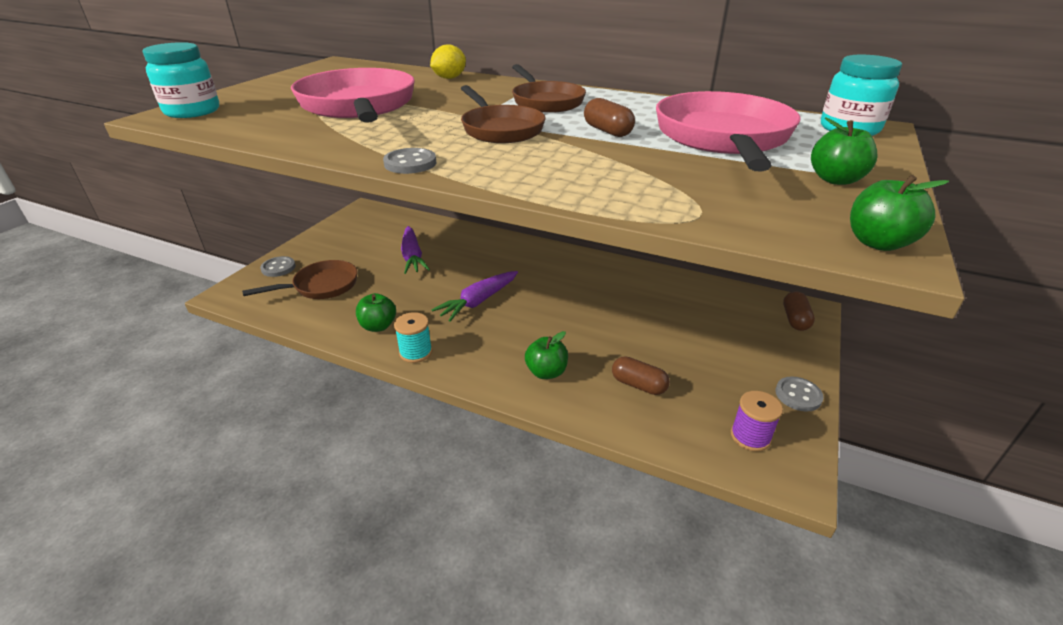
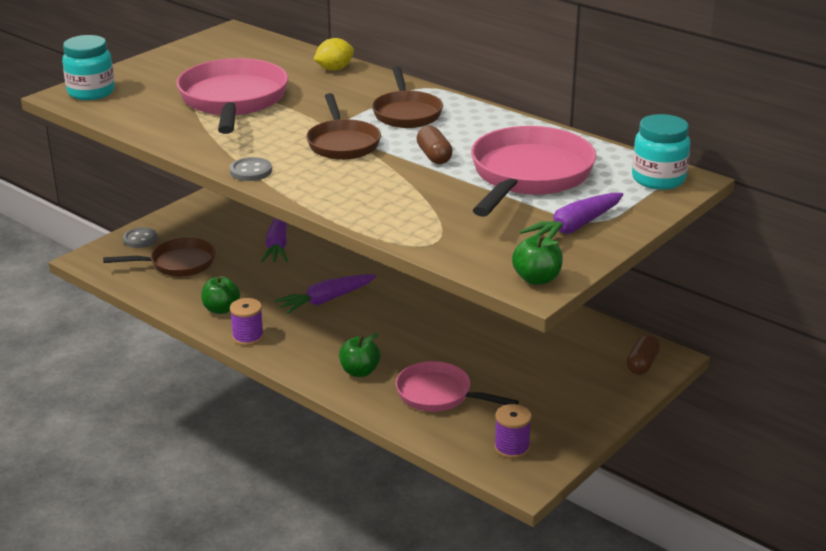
camera: 15 degrees right, 5 degrees down
(416, 352) = (248, 337): turquoise spool -> purple spool
(638, 385) = (439, 395): brown capsule -> pink pan
(798, 395) = (584, 426): grey button -> none
(835, 180) = (574, 228): green apple -> purple carrot

